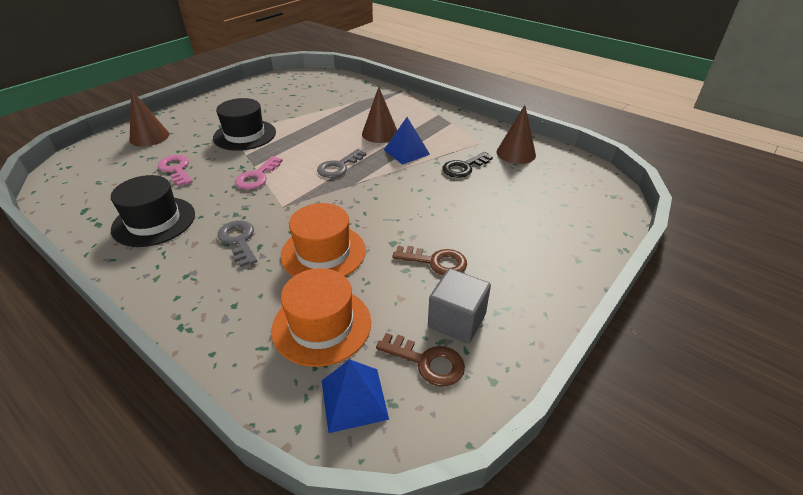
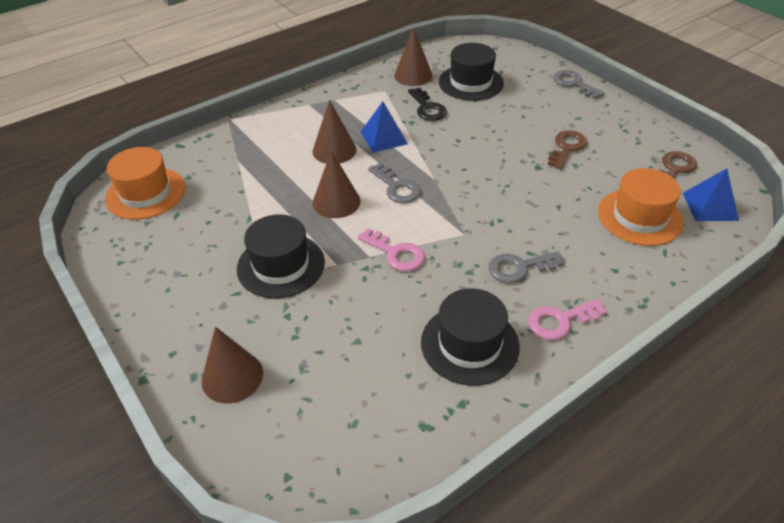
camera: 75 degrees left, 5 degrees up
(176, 169) = (349, 333): pink key -> pink key (560, 321)
(315, 144) = (336, 202): none -> brown cone
(323, 252) = (547, 209): orange hat -> orange hat (146, 193)
(457, 320) = (633, 149): grey cube -> none
(526, 187) = (471, 82): none -> black hat
(578, 262) = (574, 84): none -> grey key

